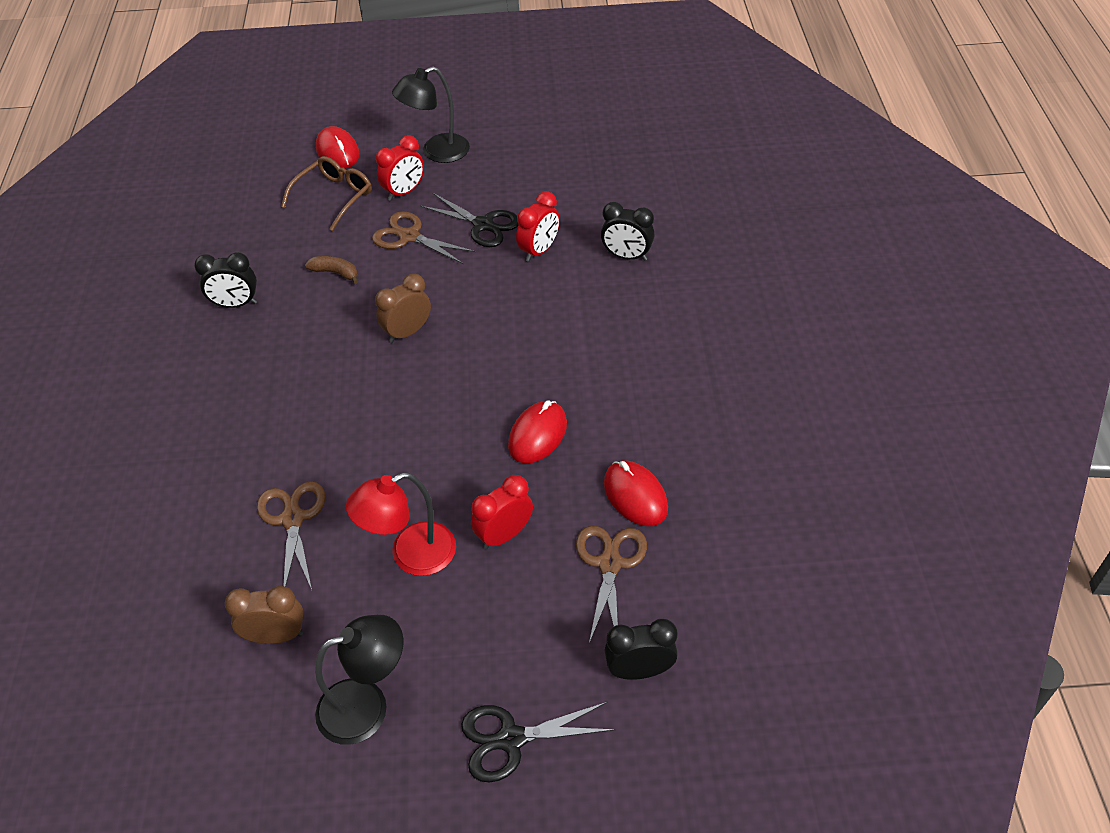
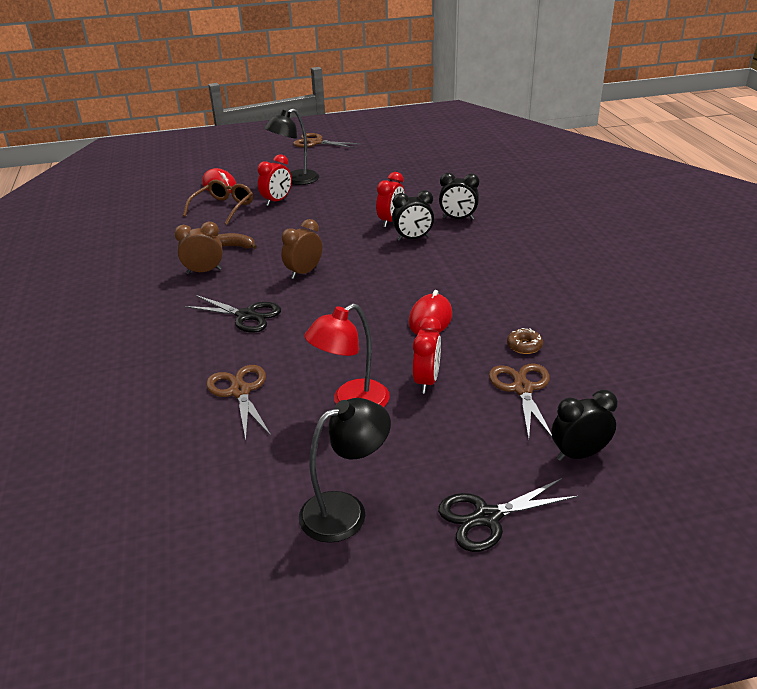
camera: 10 degrees left, 15 degrees down
(236, 304) = (158, 270): black clock -> black clock (413, 238)
(276, 636) = (246, 471): brown clock -> brown clock (204, 271)
(409, 237) = (288, 223): brown scissors -> brown scissors (316, 142)
(483, 225) = (343, 212): black scissors -> black scissors (246, 316)
(504, 535) = (426, 381): red clock -> red clock turned 150 degrees clockwise
(635, 496) = (524, 346): red mouse -> brown donut

